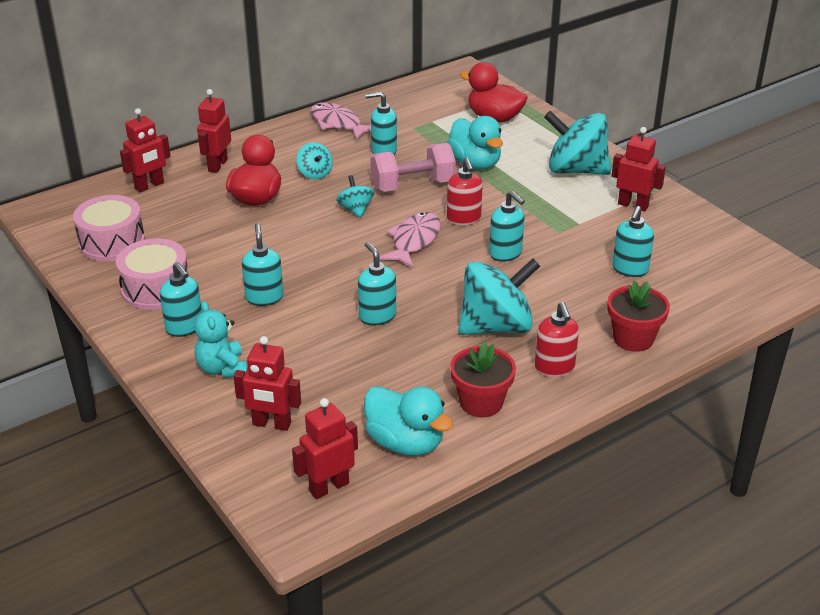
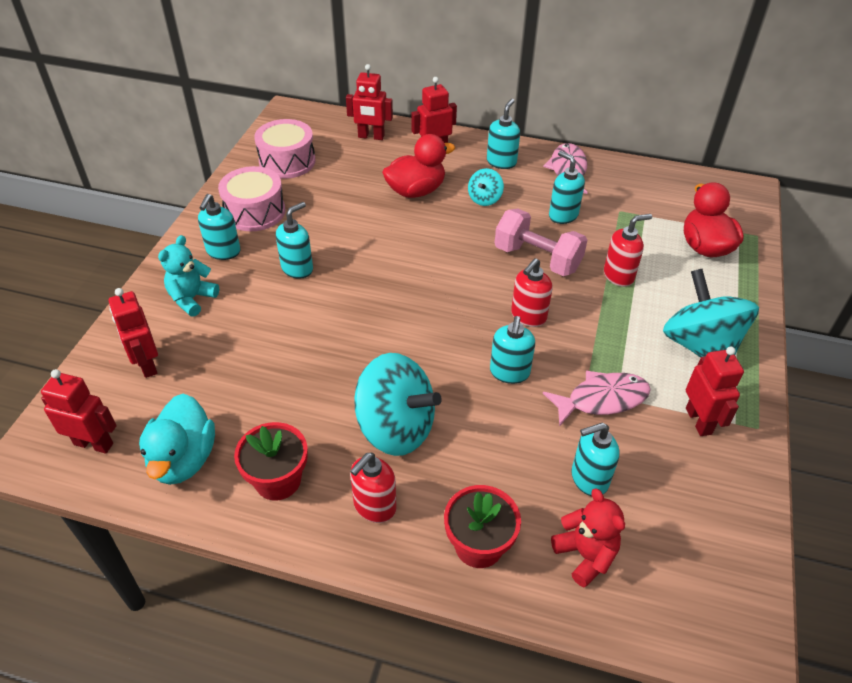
camera: 50 degrees right, 10 degrees up
(355, 209) = (464, 248): turquoise spinning top -> none
(377, 316) = (335, 343): turquoise soap dispenser -> turquoise soap dispenser (501, 162)
(414, 241) = (461, 305): pink fish -> pink fish (602, 399)
(475, 163) = (619, 275): turquoise duck -> red soap dispenser
(683, 301) = (585, 555): none -> red teddy bear

